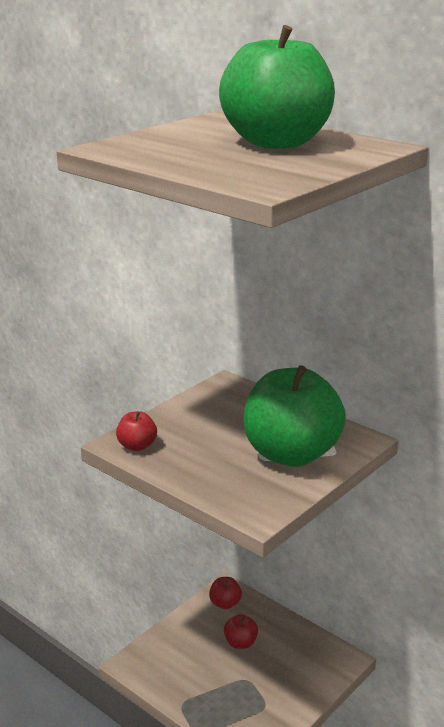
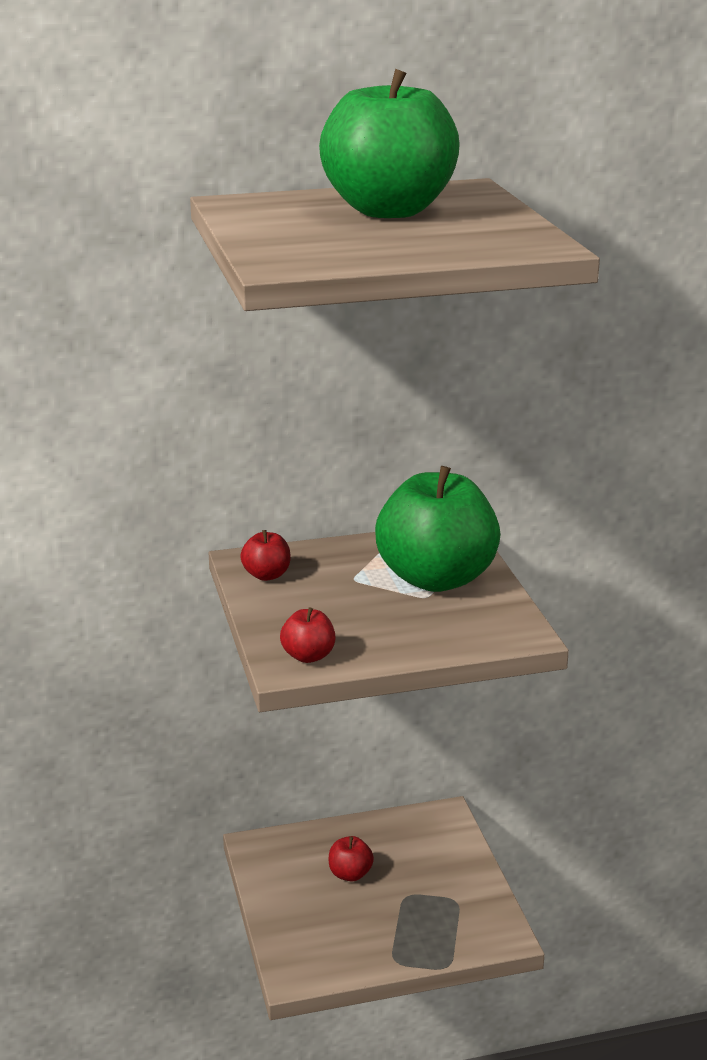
camera: 55 degrees left, 0 degrees up
(225, 603) = (278, 856): red apple -> red apple (266, 575)

